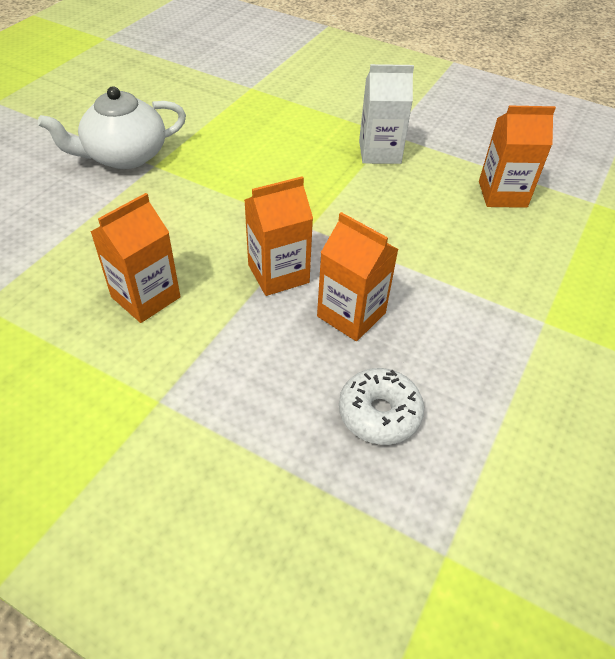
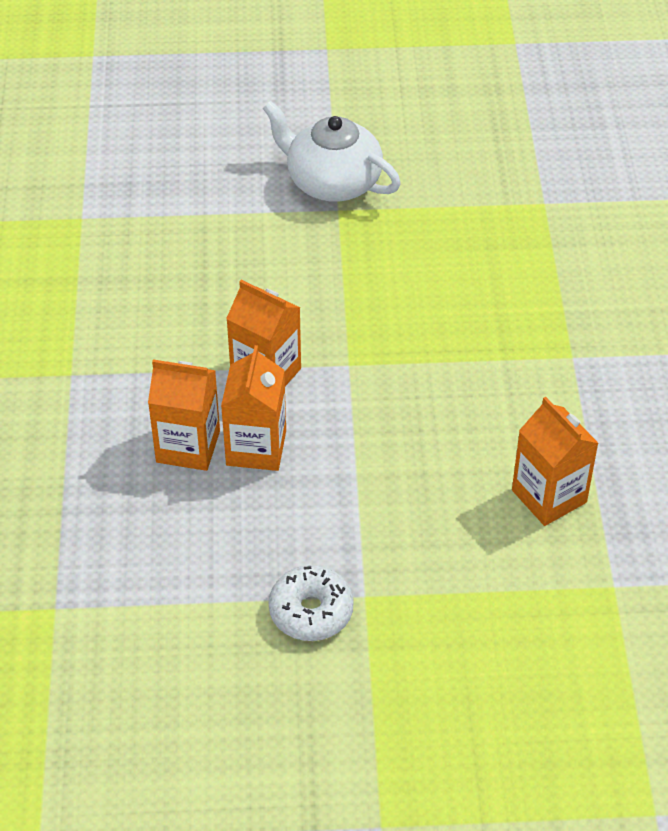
camera: 60 degrees right, 0 degrees up
(145, 297) = (167, 305): orange carton -> orange carton (188, 446)
(379, 152) = (527, 363): white carton -> none
(379, 413) = (158, 514): white donut -> white donut (311, 611)

